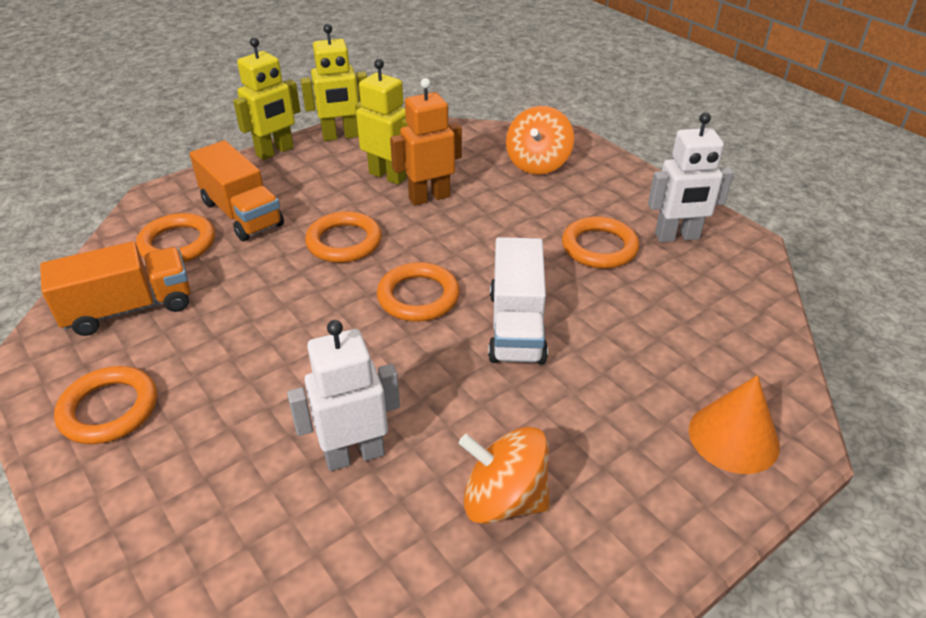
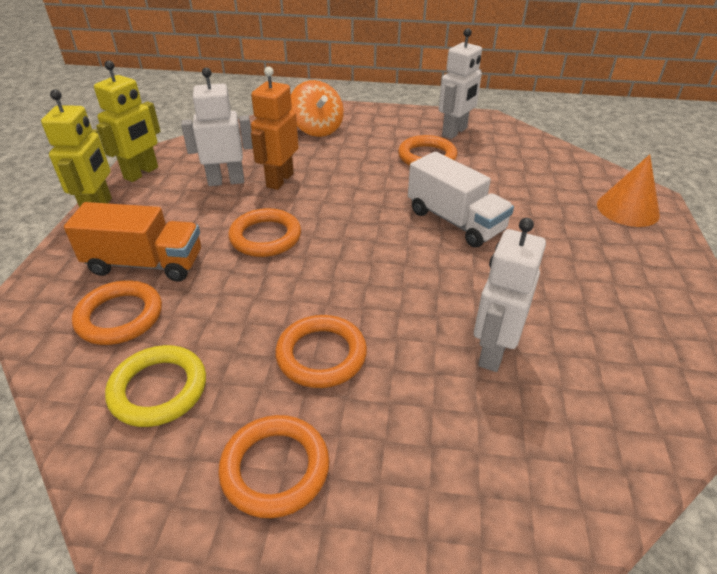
camera: 45 degrees left, 0 degrees up
(129, 308) = (158, 389): orange truck -> yellow ring
(388, 176) = (226, 181): yellow robot -> white robot
(418, 297) = (373, 240): orange ring -> orange ring (321, 355)
(504, 499) = (598, 310): orange spinning top -> none

